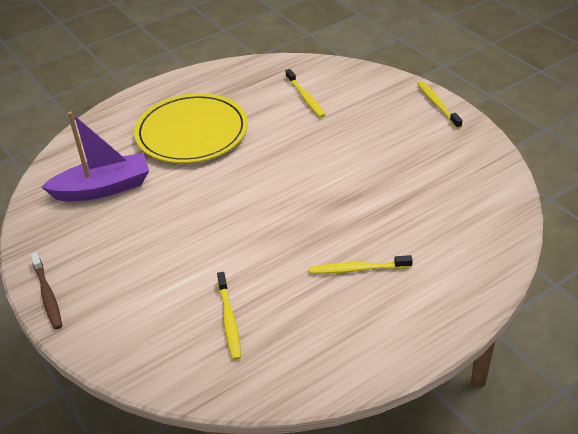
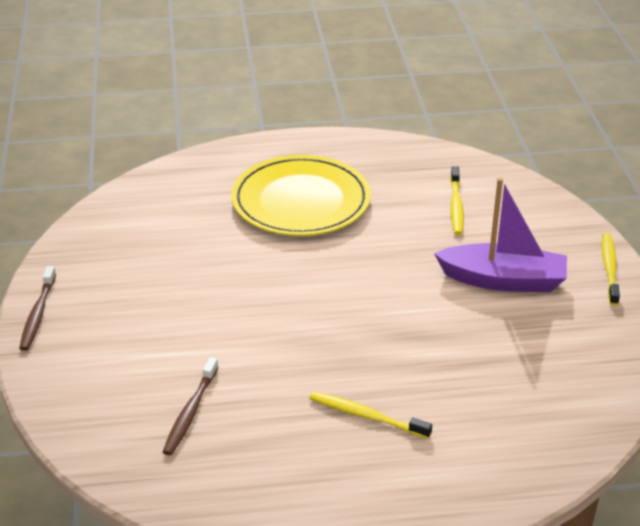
camera: 25 degrees right, 5 degrees down
(103, 188) = (167, 227): purple boat -> purple boat (503, 280)
(229, 320) = (190, 412): yellow toothbrush -> brown toothbrush

